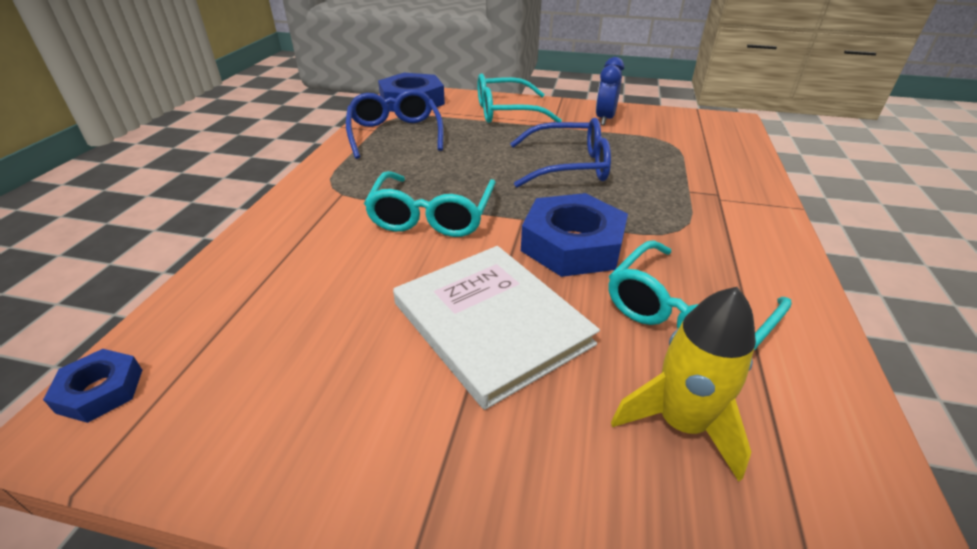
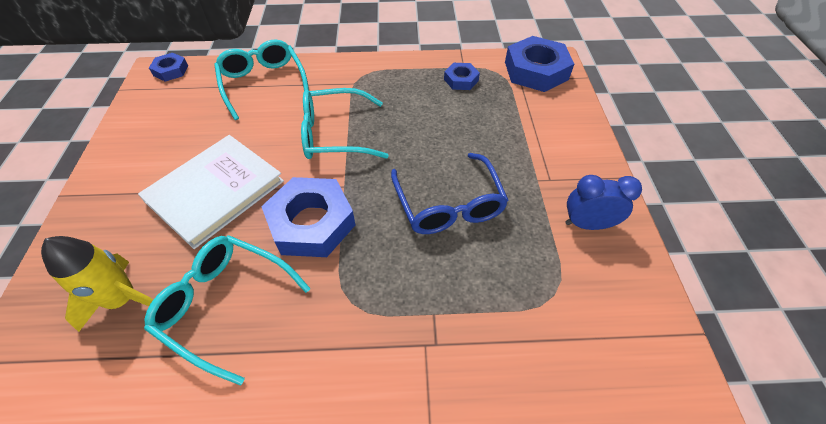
camera: 75 degrees right, 15 degrees up
(395, 134) = (461, 80): blue glasses -> blue nut
(506, 112) = (553, 138): turquoise glasses -> turquoise glasses (263, 84)

